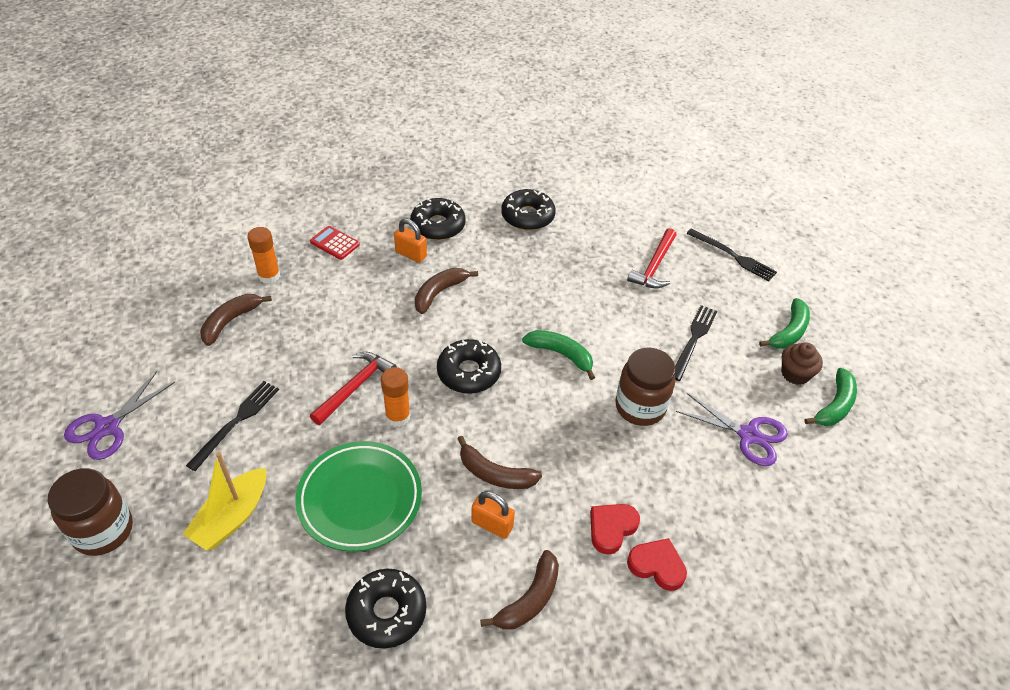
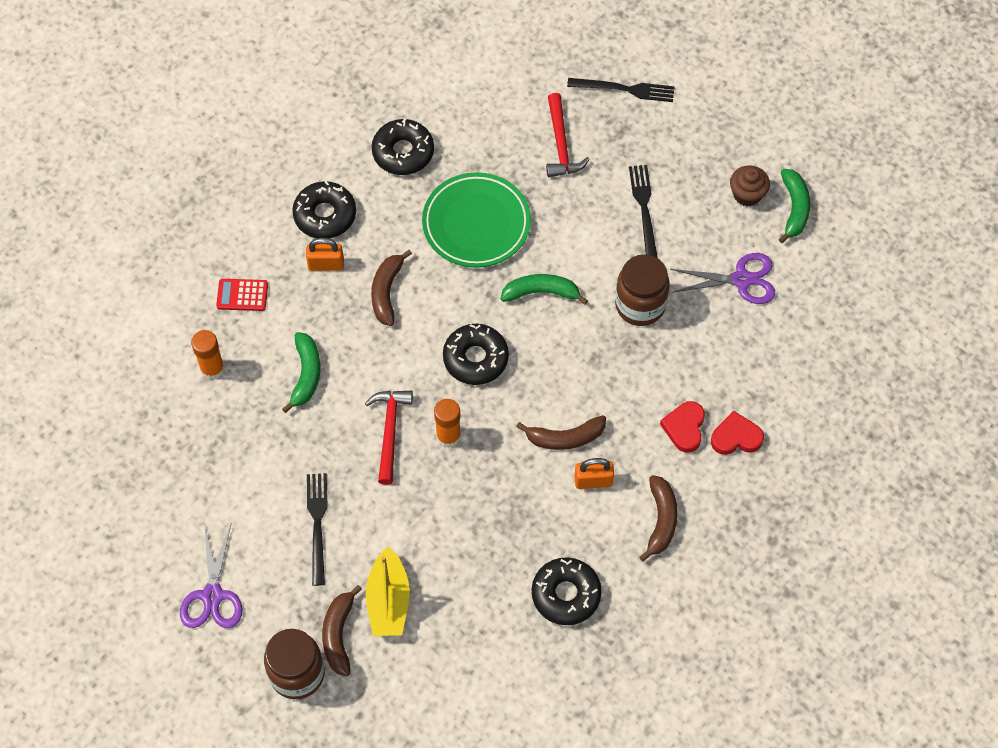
camera: 30 degrees left, 15 degrees up
(230, 321) = (221, 436): brown banana -> brown banana (338, 634)
(360, 499) = (475, 524): green plate -> green plate (476, 223)
(789, 332) = (719, 151): green banana -> green banana (306, 375)

